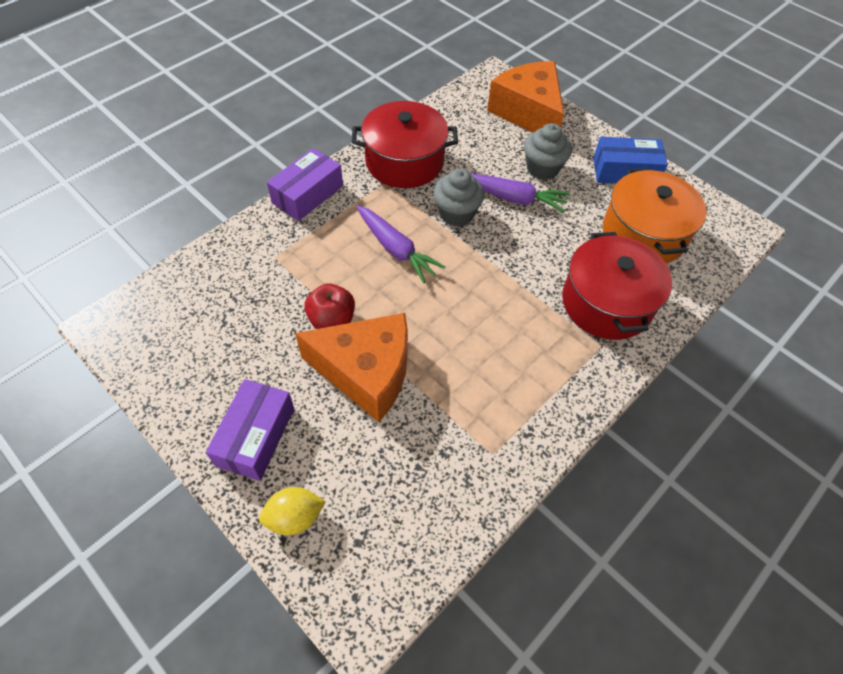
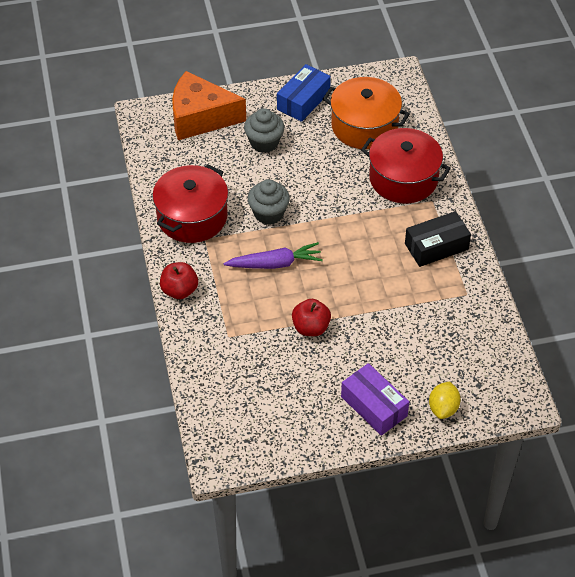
camera: 55 degrees left, 5 degrees down
(307, 194) = (179, 290): purple box -> red apple
(366, 372) = (366, 328): orange cheese -> none
(513, 198) = (279, 174): purple carrot -> none
(538, 384) = (436, 246): none -> black box

